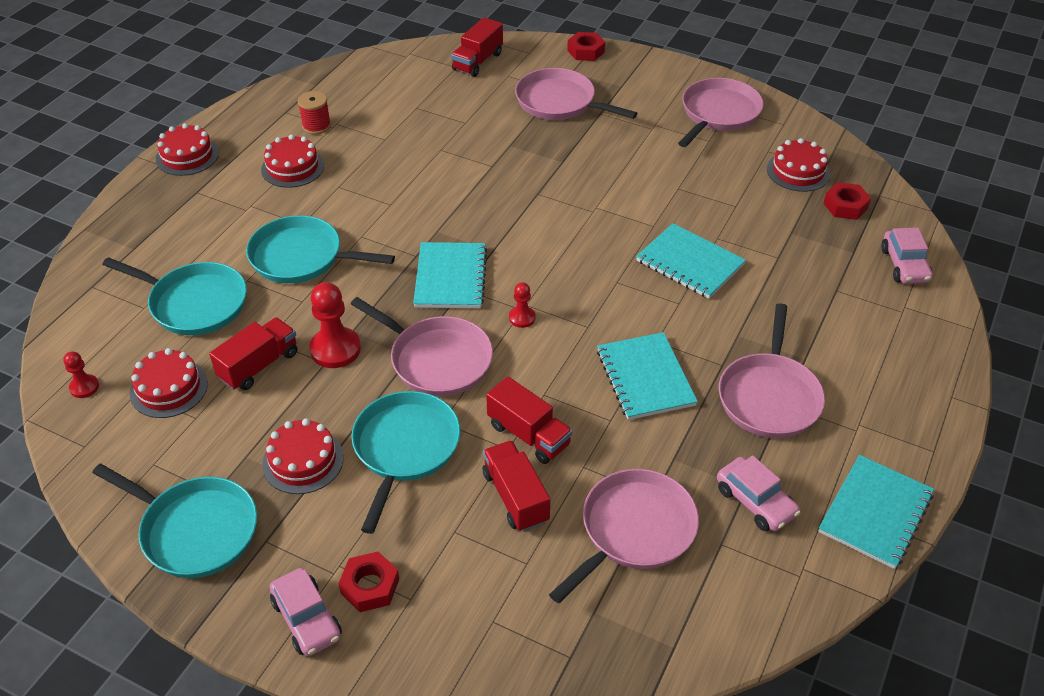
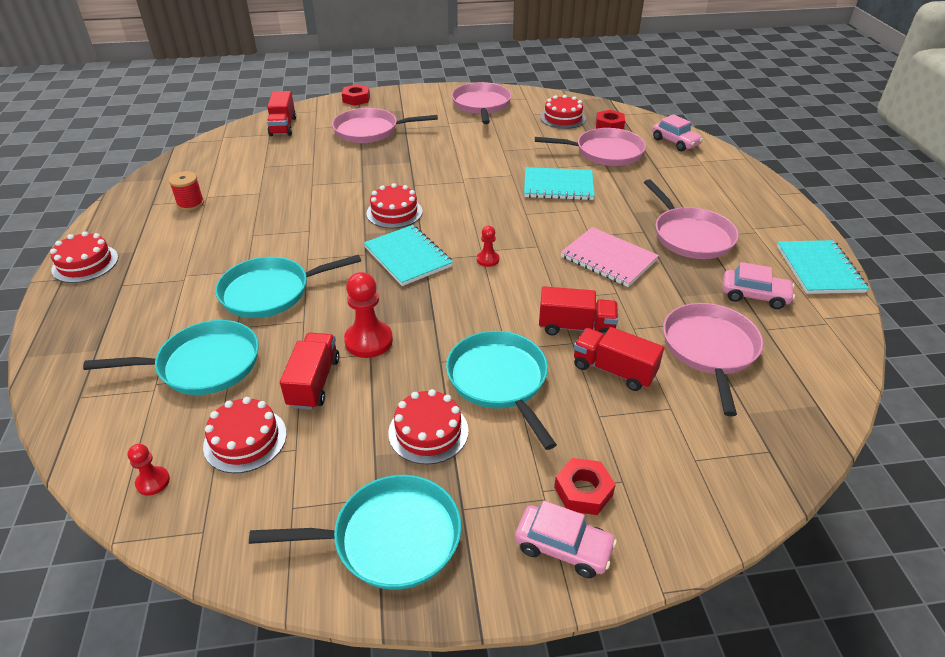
camera: 35 degrees left, 5 degrees down
(292, 167) = (198, 237): red cake -> red cake (394, 212)
(437, 360) = (457, 311): pink pan -> pink pan (605, 152)
(645, 378) = (608, 259): turquoise notebook -> pink notebook

